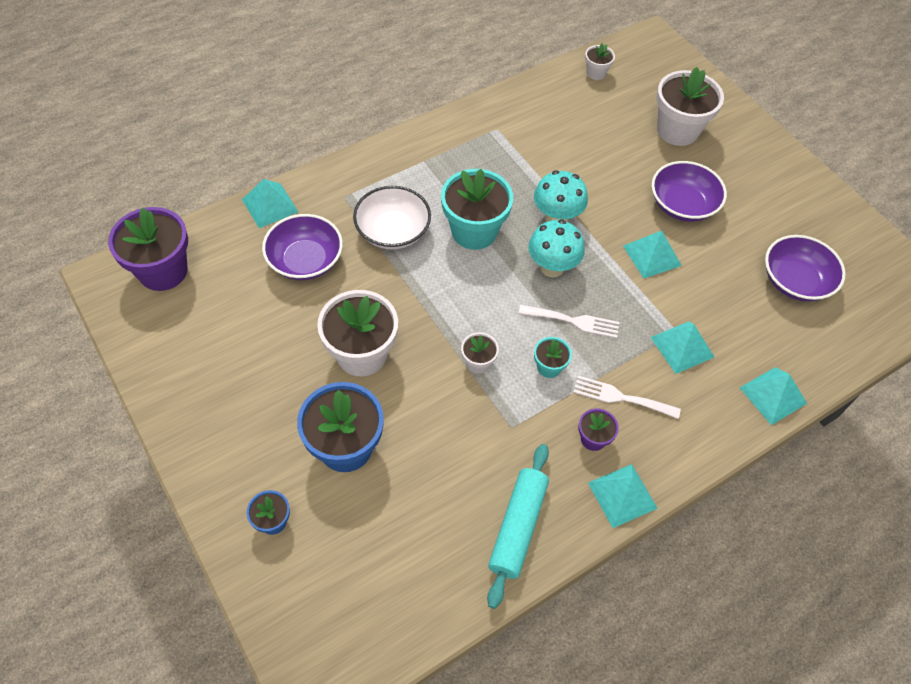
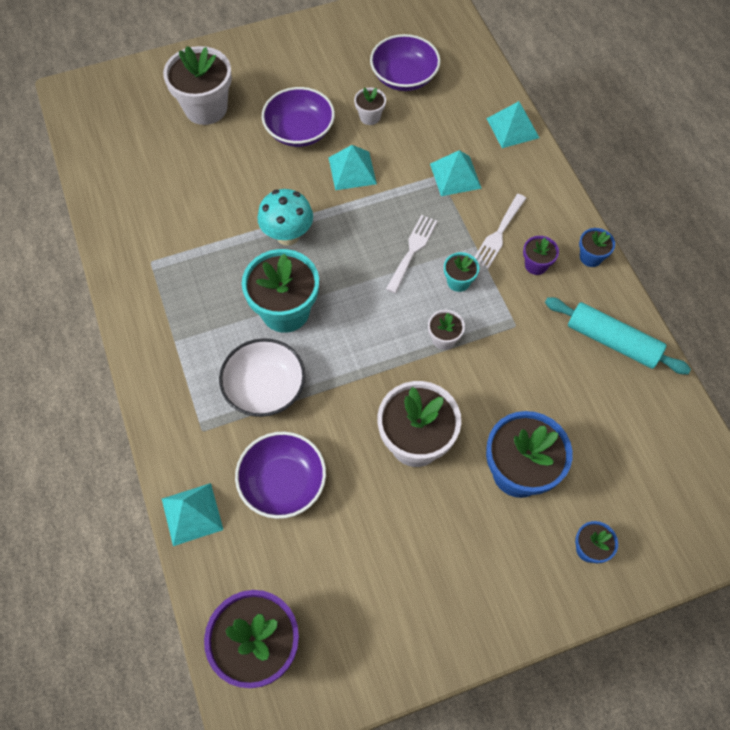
camera: 75 degrees left, 5 degrees up
(552, 267) = (347, 253): turquoise mushroom -> none
(596, 73) = (102, 154): white flower pot -> white flower pot (370, 117)
(622, 495) = (591, 257): turquoise pyramid -> blue flower pot

